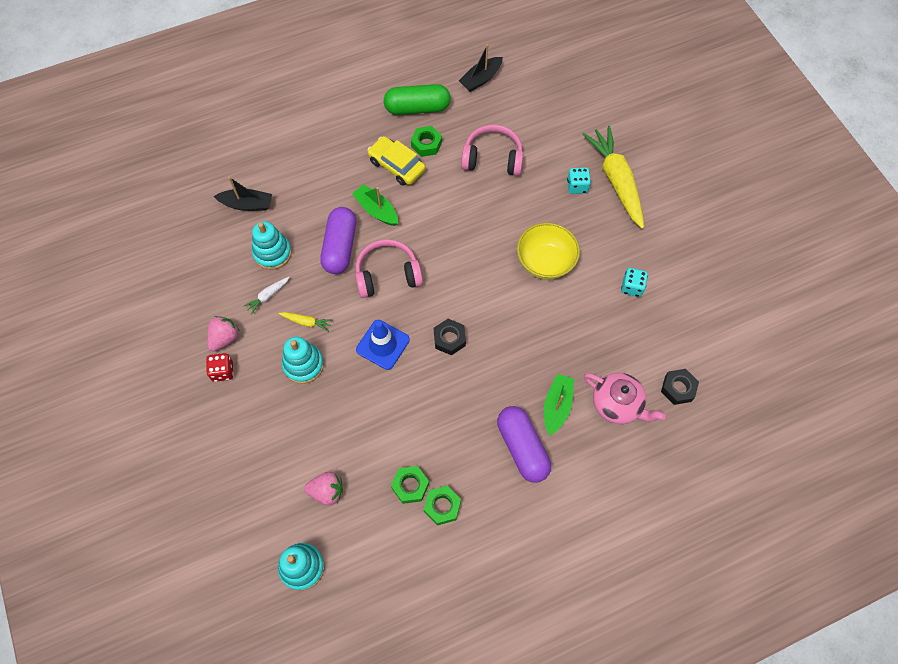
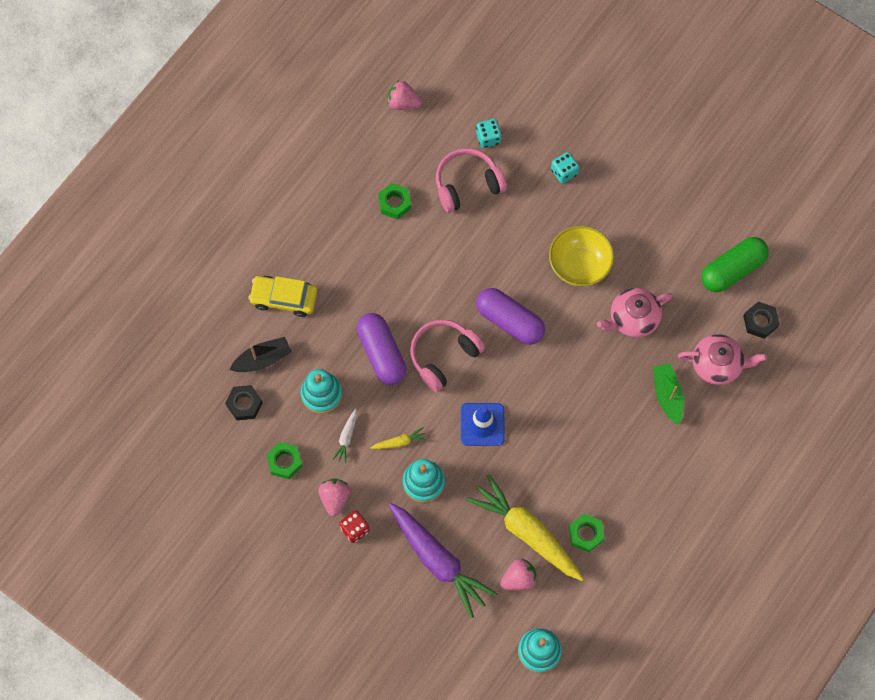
camera: 30 degrees left, 5 degrees up
(271, 436) = (438, 561): none -> purple carrot
(376, 210) = (391, 298): green boat -> none
(396, 166) = (380, 241): yellow car -> yellow car (284, 298)
(417, 108) = (360, 168): green capsule -> green capsule (732, 270)
(442, 506) = (623, 535): green nut -> green nut (284, 462)
(449, 339) = (538, 386): black nut -> black nut (244, 404)
(481, 79) = (403, 103): black boat -> pink strawberry
(522, 448) = (659, 448): purple capsule -> purple capsule (510, 321)
(565, 327) = (633, 318): none -> pink teapot
(616, 181) = (597, 147): yellow carrot -> yellow carrot (526, 532)
(632, 287) = (670, 248): turquoise dice -> turquoise dice (488, 138)

